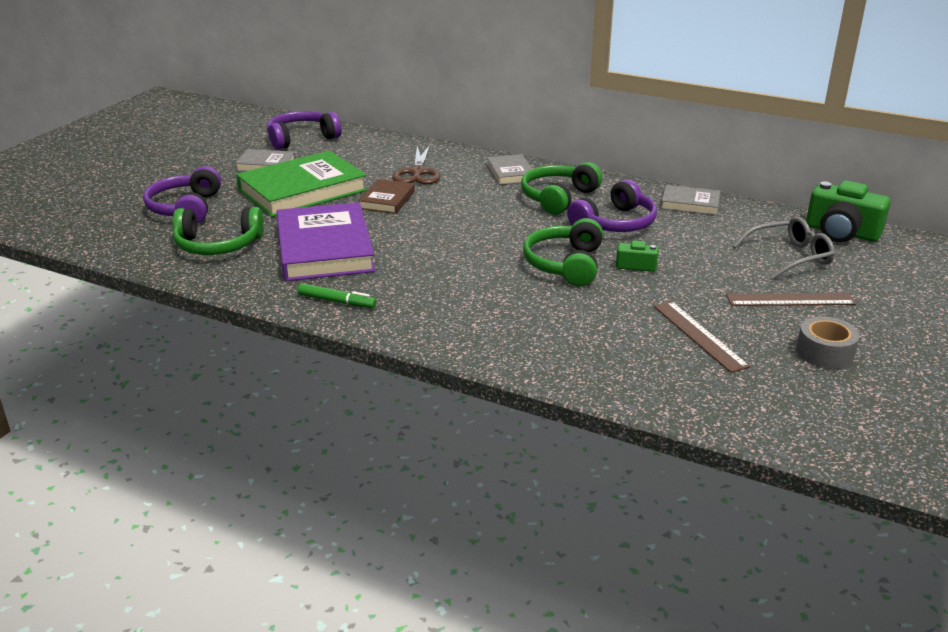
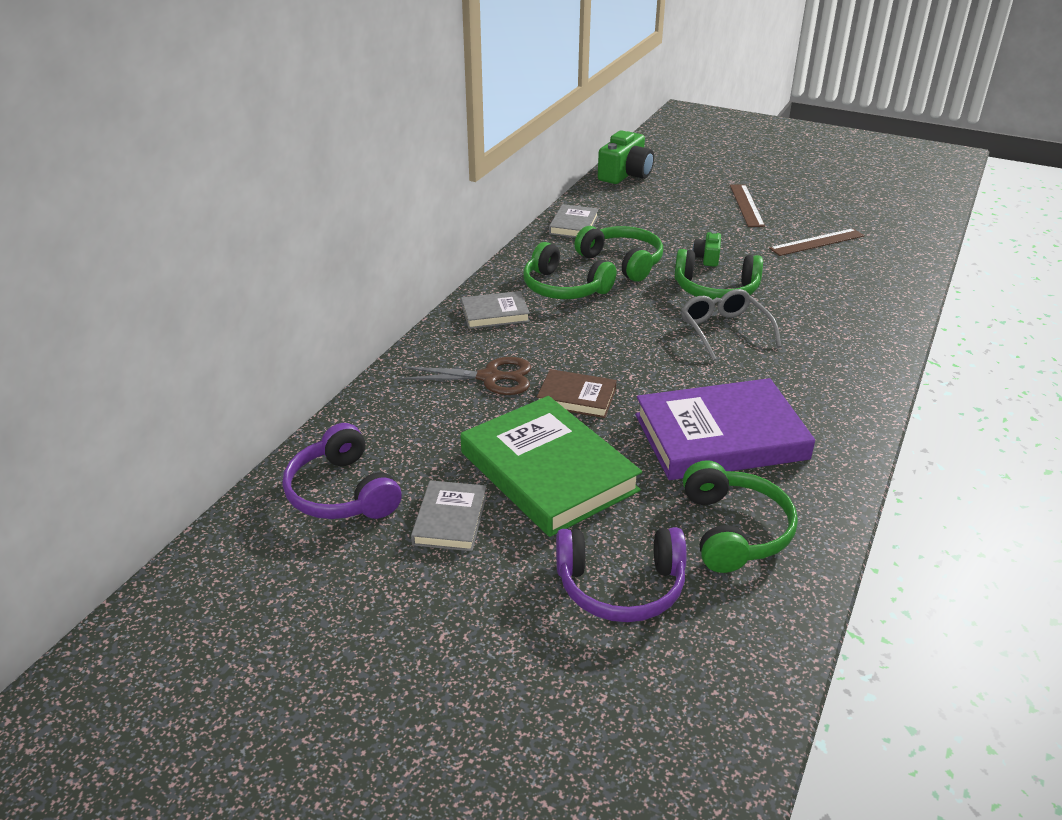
camera: 90 degrees left, 5 degrees up
(337, 301) = (840, 418): green marker -> none
(615, 223) = (622, 262): purple headphones -> green headphones
(790, 256) = (673, 197): grey glasses -> grey glasses (724, 330)
(824, 353) = (819, 203): grey tape -> none

